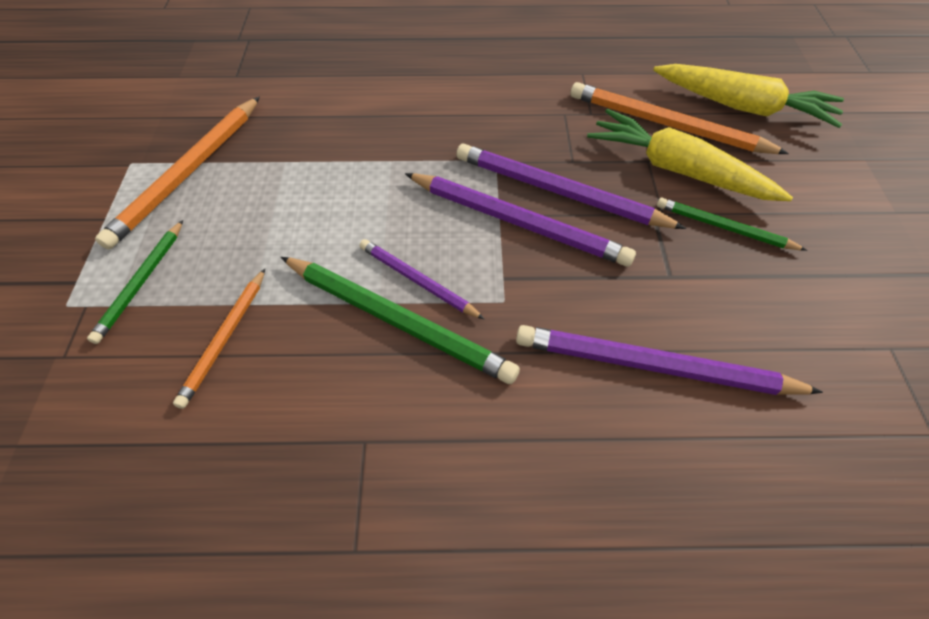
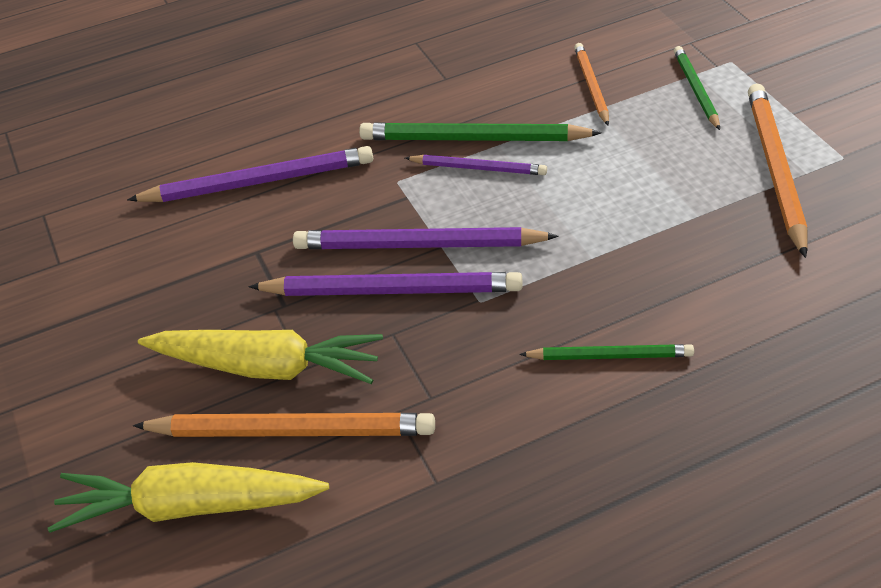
camera: 160 degrees right, 10 degrees down
(724, 227) = (207, 316): green pencil -> green pencil (609, 356)

